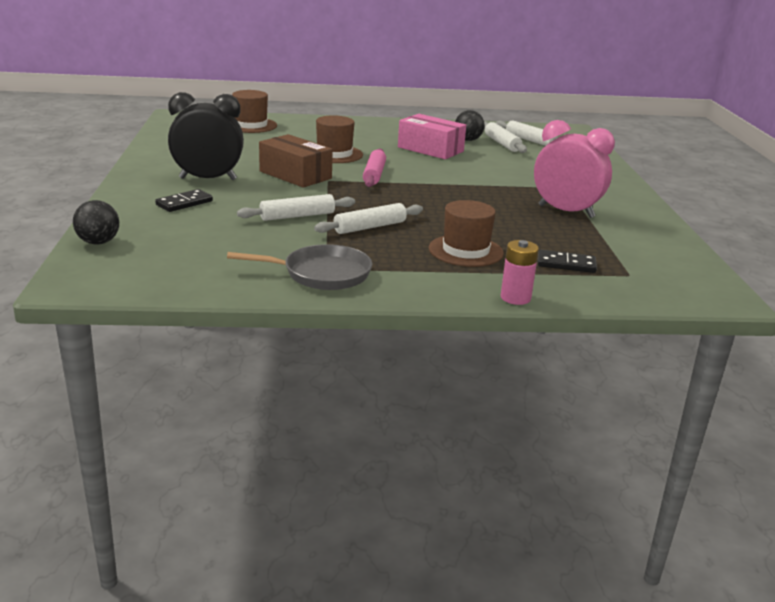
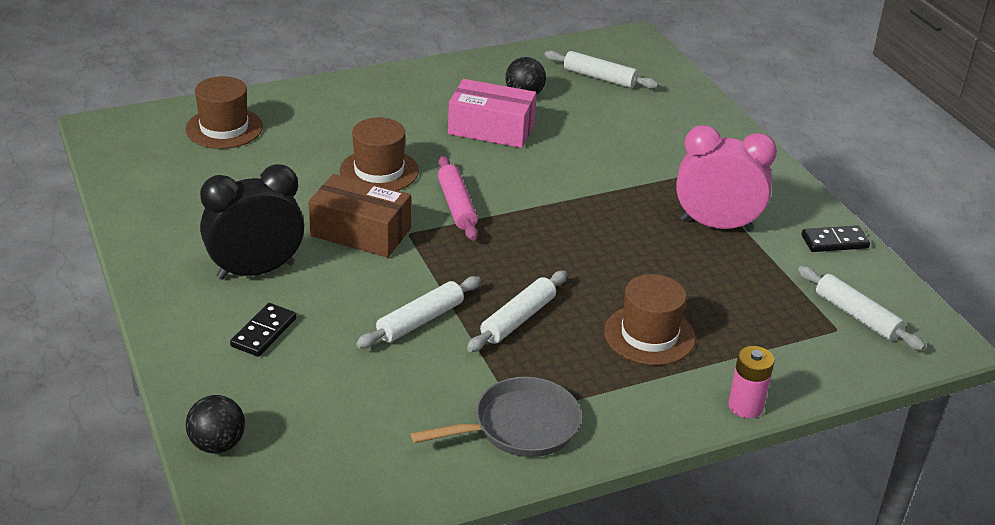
camera: 20 degrees left, 10 degrees up
(502, 143) = (570, 93): white rolling pin -> white rolling pin (857, 316)
(566, 264) = (766, 329): black domino -> black domino (834, 241)

